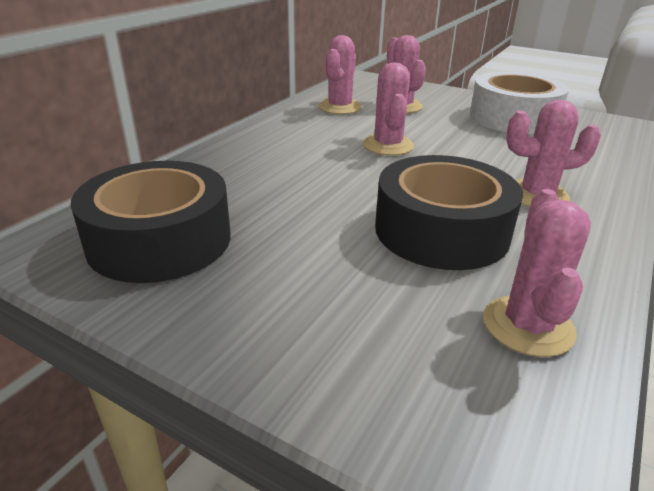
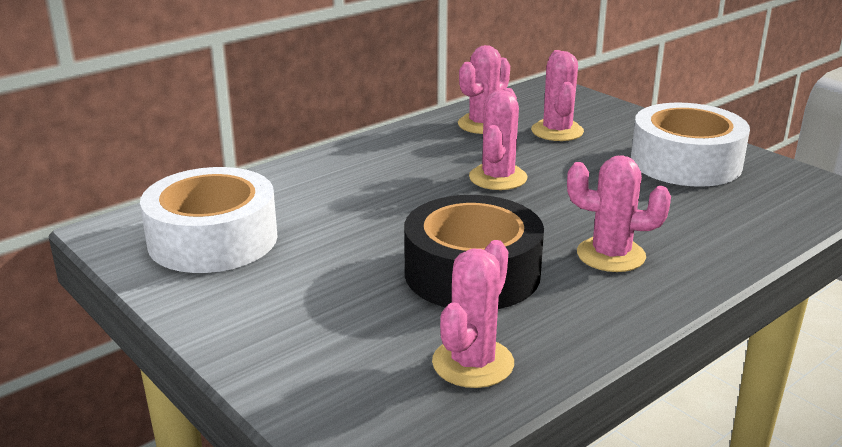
camera: 20 degrees right, 5 degrees down
(160, 240) = (213, 239): black tape -> white tape

